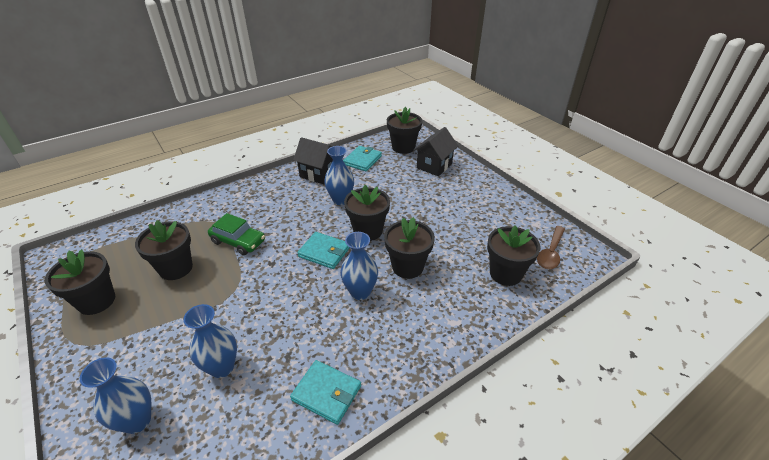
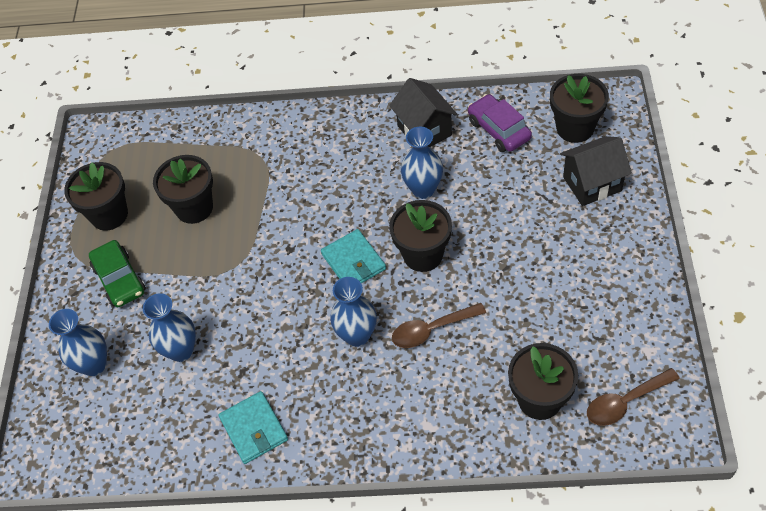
camera: 40 degrees right, 15 degrees up
(238, 241) = (272, 200): green car -> green car (119, 279)
(362, 160) = (499, 129): turquoise wallet -> purple car
(407, 267) = (432, 329): black flower pot -> brown spoon

